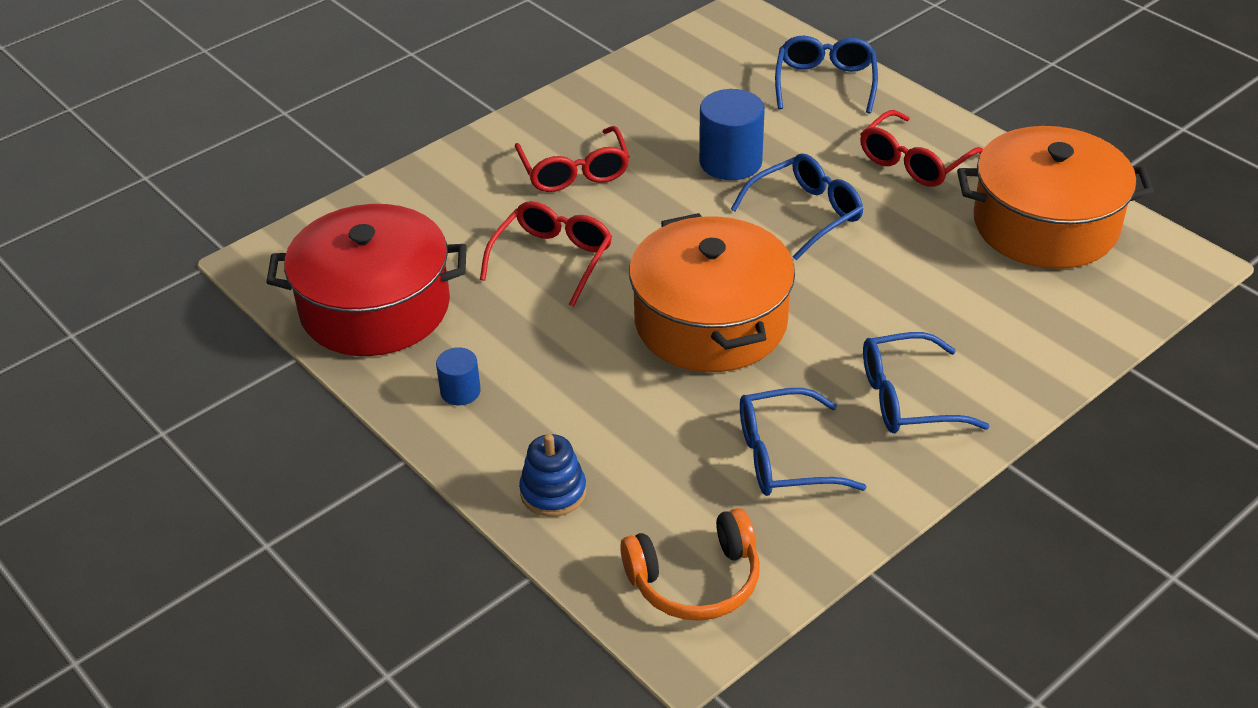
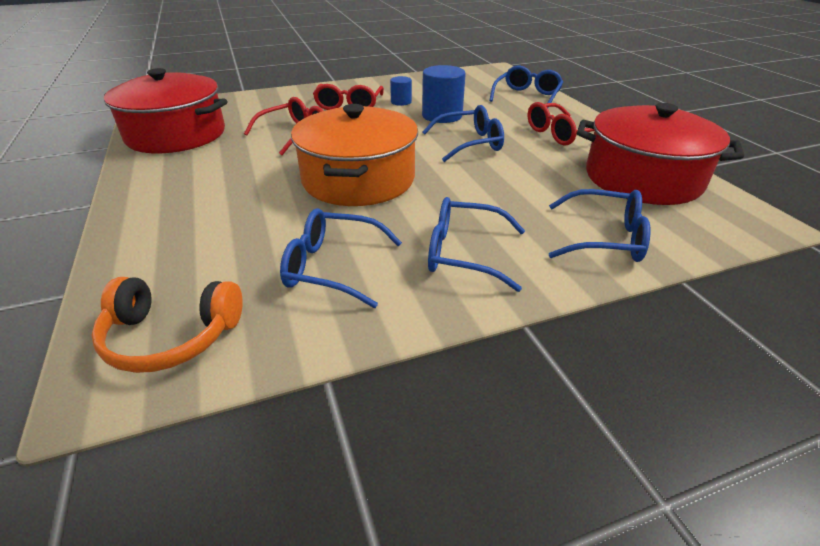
camera: 20 degrees right, 5 degrees down
(460, 391) = (168, 179): blue cylinder -> blue cylinder (401, 102)
(553, 492) = (149, 244): blue stacking toy -> none
(1039, 334) = (605, 238): none -> blue glasses
(1045, 224) = (642, 178): orange pot -> red pot

